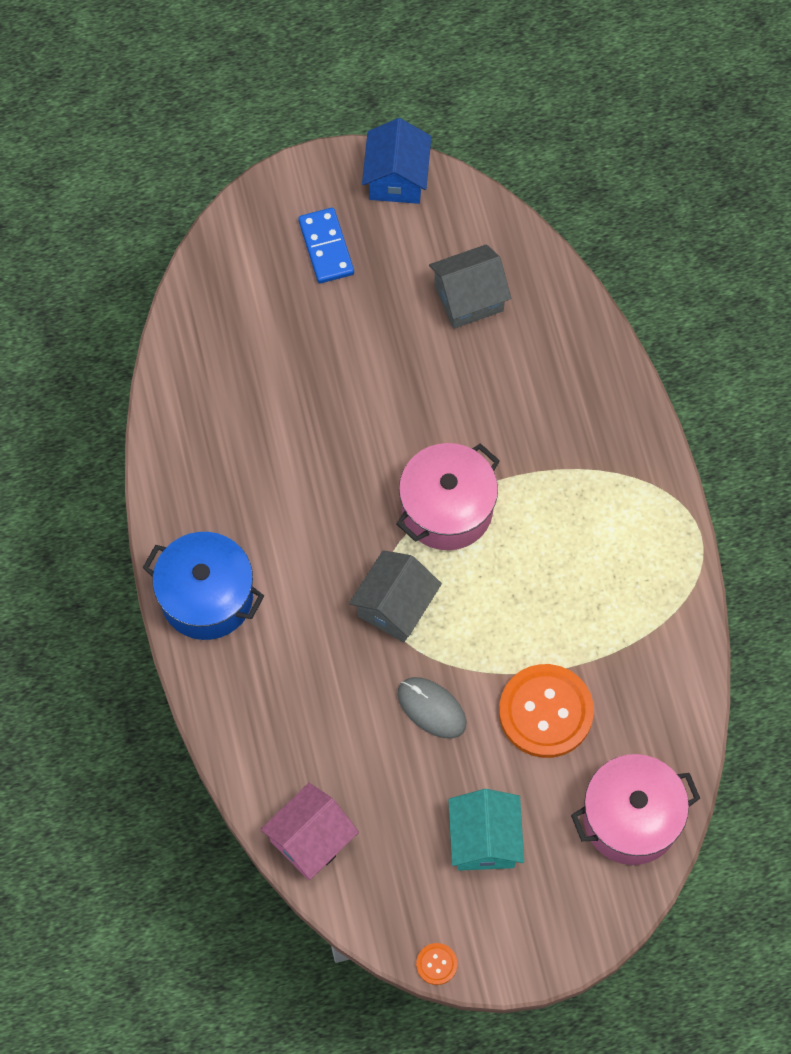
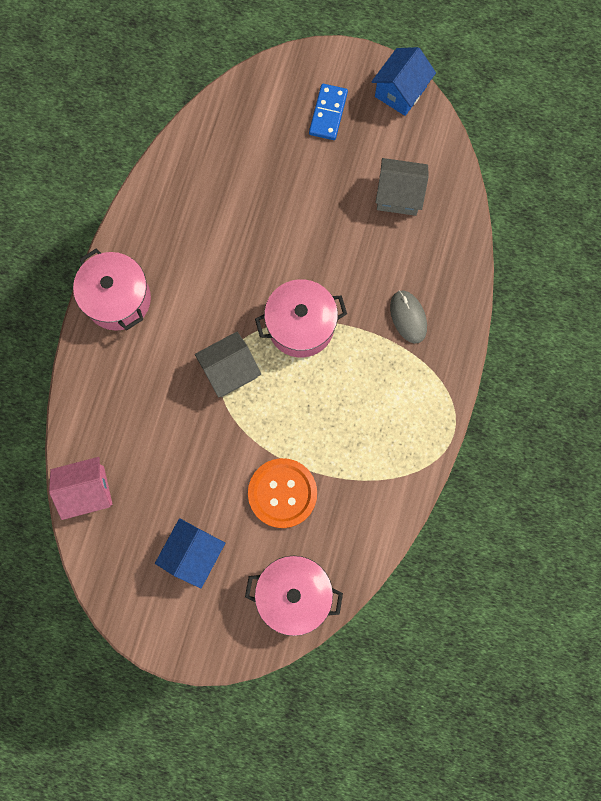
camera: 30 degrees right, 10 degrees up
(207, 597) = (118, 299): blue pot -> pink pot
(431, 708) = (212, 449): grey mouse -> grey mouse (408, 317)
(436, 964) = (115, 615): orange button -> none
(484, 840) = (193, 553): turquoise house -> blue house

